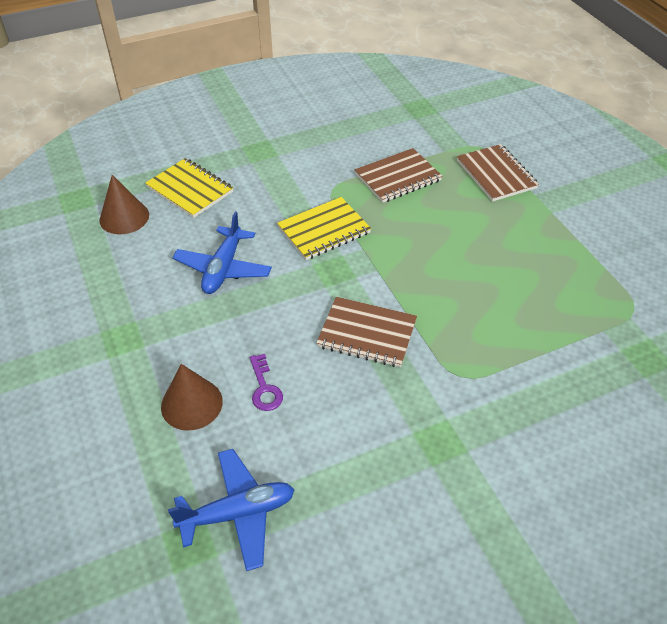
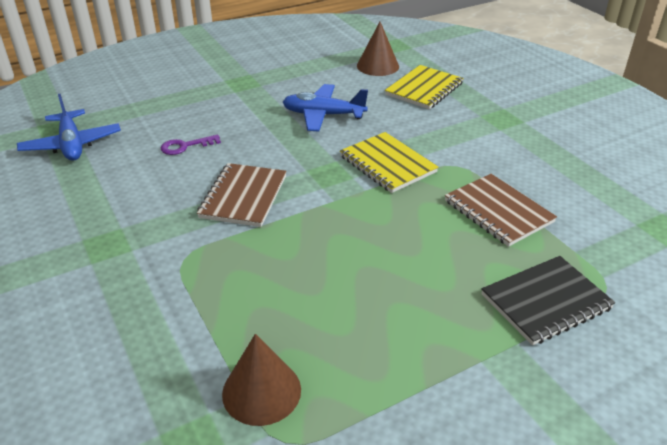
camera: 85 degrees right, 10 degrees down
(191, 404) = (175, 116): brown cone -> brown cone (261, 391)
(496, 174) = (545, 301): brown notebook -> black notebook

